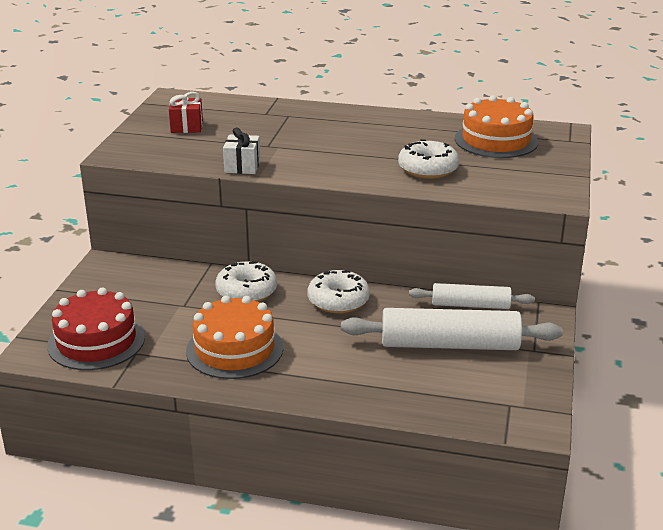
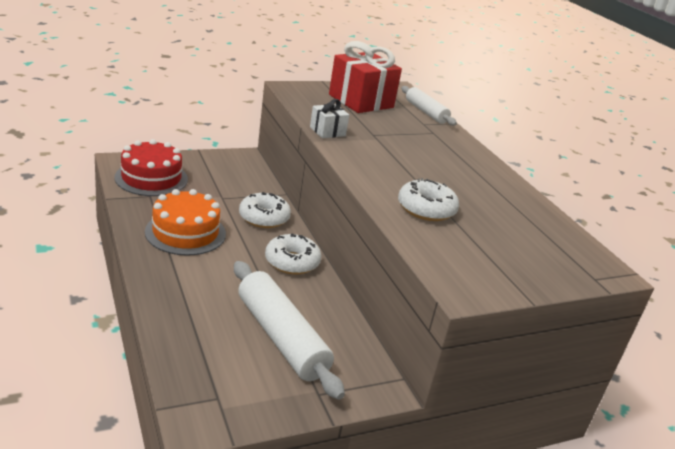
camera: 50 degrees right, 0 degrees up
(187, 127) = (361, 101): red gift -> red gift, size x1.98
(470, 305) = (354, 335): white rolling pin -> white rolling pin (426, 112)
(496, 140) = (531, 235): orange cake -> none

